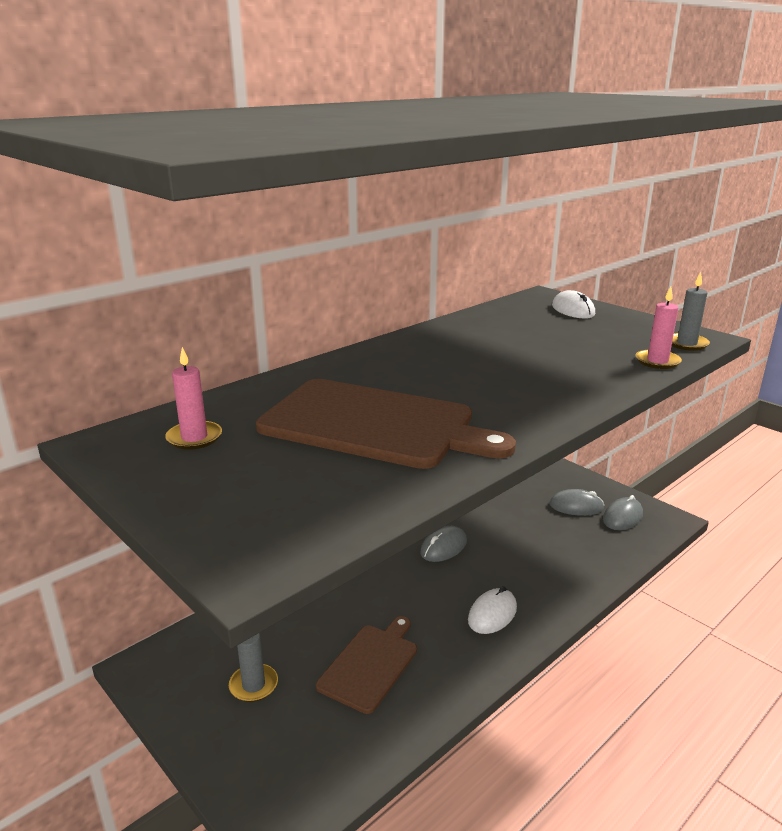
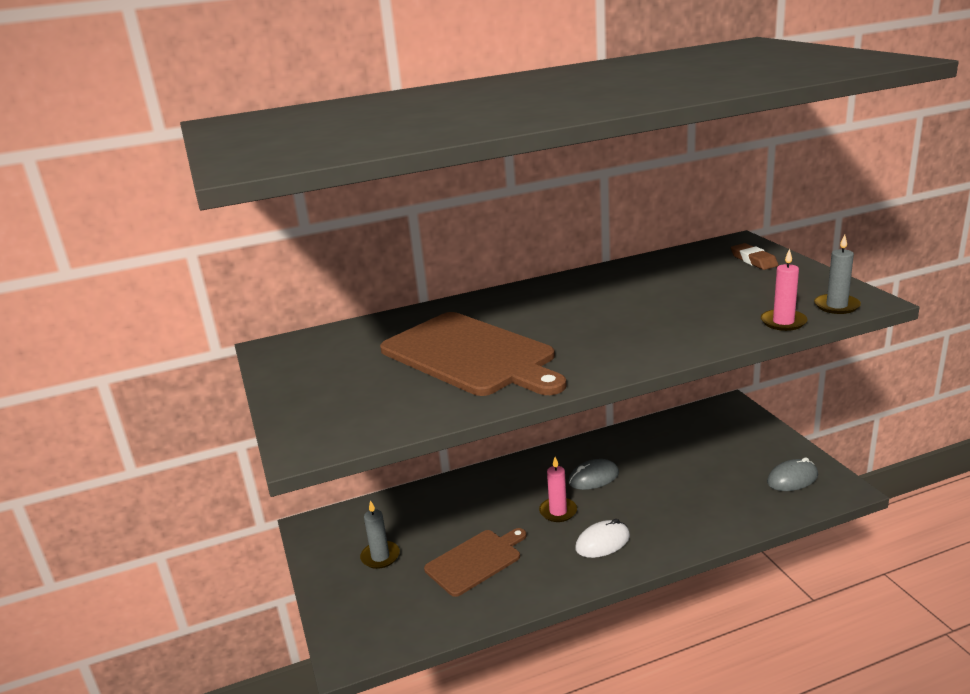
camera: 25 degrees right, 0 degrees up
(194, 438) = (335, 351): pink candle -> pink candle (558, 511)
(573, 310) = (753, 260): white mouse -> brown eraser
(576, 506) = (749, 461): grey mouse -> none

